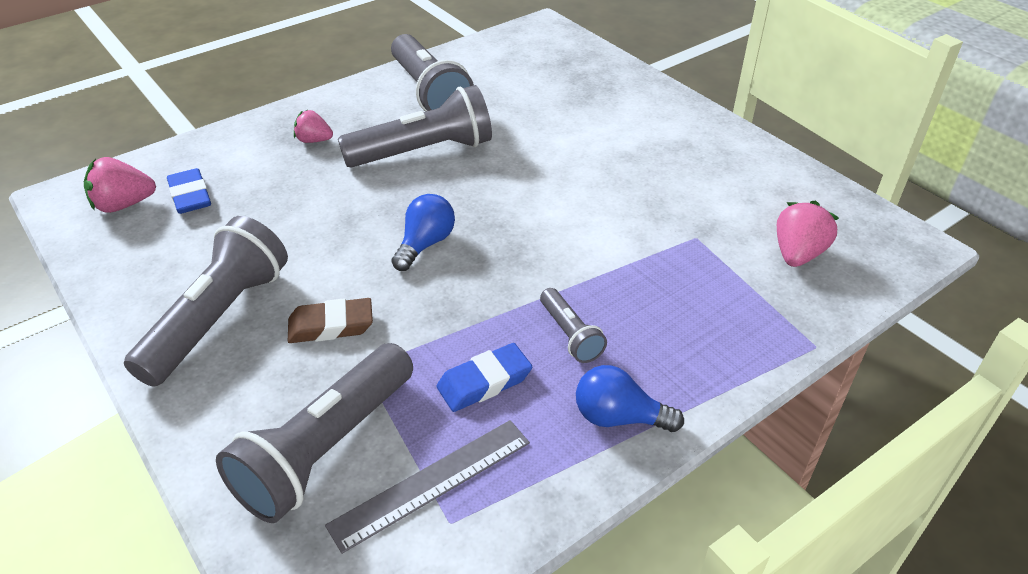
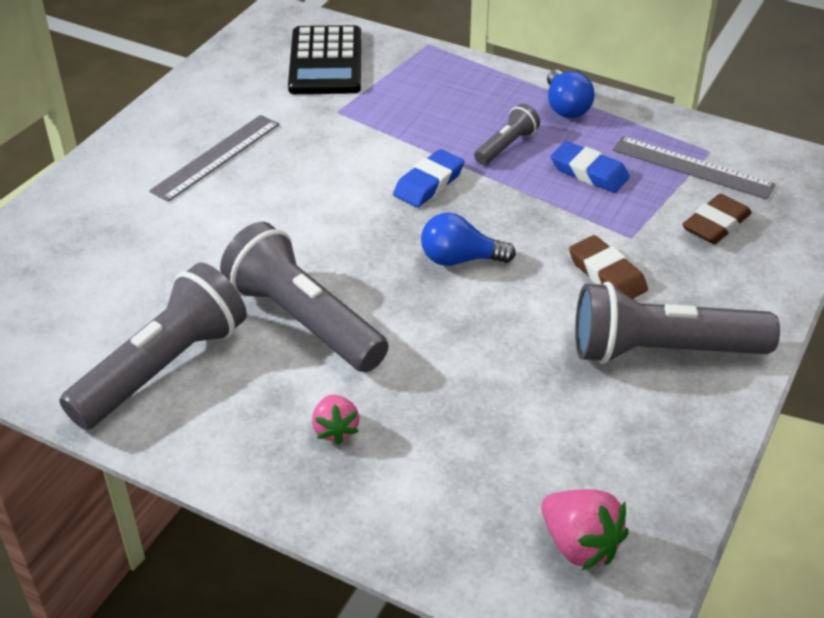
camera: 115 degrees left, 0 degrees up
(190, 196) = (518, 487): blue eraser -> blue eraser (428, 183)
(326, 448) = (716, 224): grey flashlight -> brown eraser
(655, 155) = (216, 157): none -> grey ruler
(797, 254) = (325, 62): pink strawberry -> black calculator

